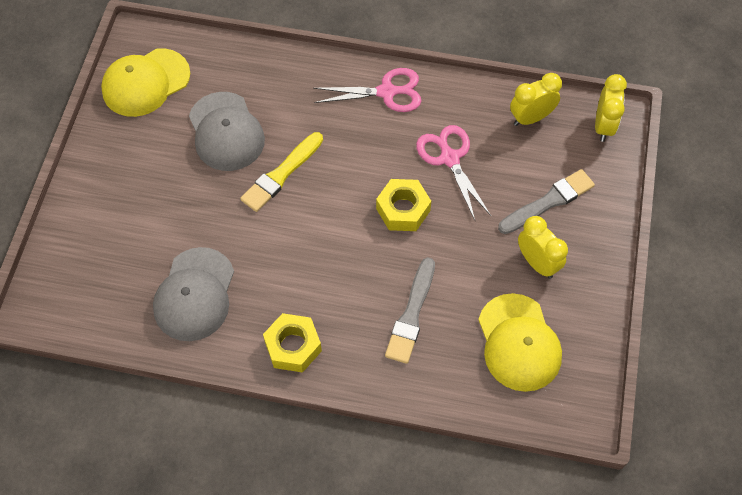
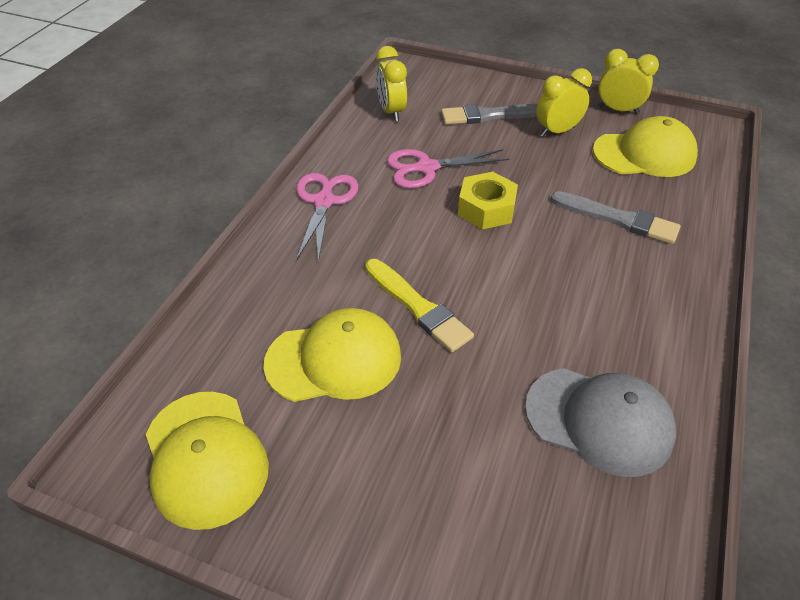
camera: 80 degrees left, 15 degrees down
(226, 132) = (334, 359): grey cap -> yellow cap
(293, 346) = (669, 321): yellow nut -> none
(548, 202) = (490, 115): grey brush -> grey brush turned 75 degrees counterclockwise
(603, 126) = (412, 75): yellow clock -> yellow clock (618, 110)

